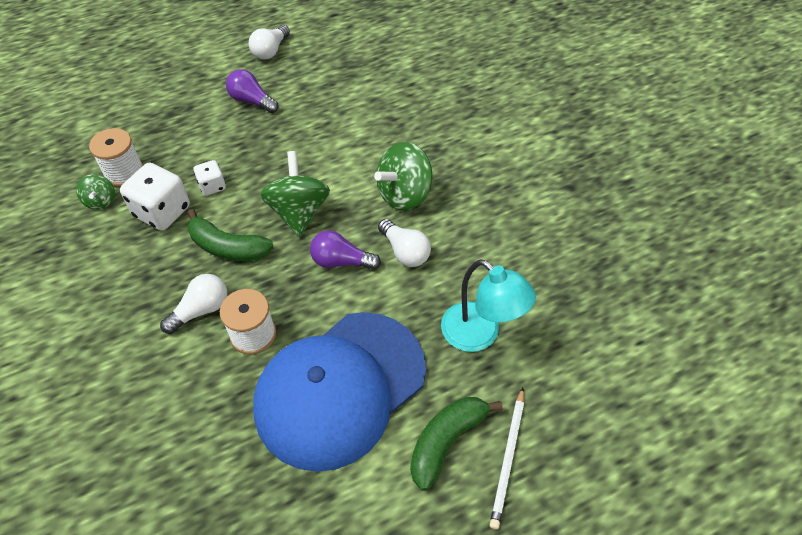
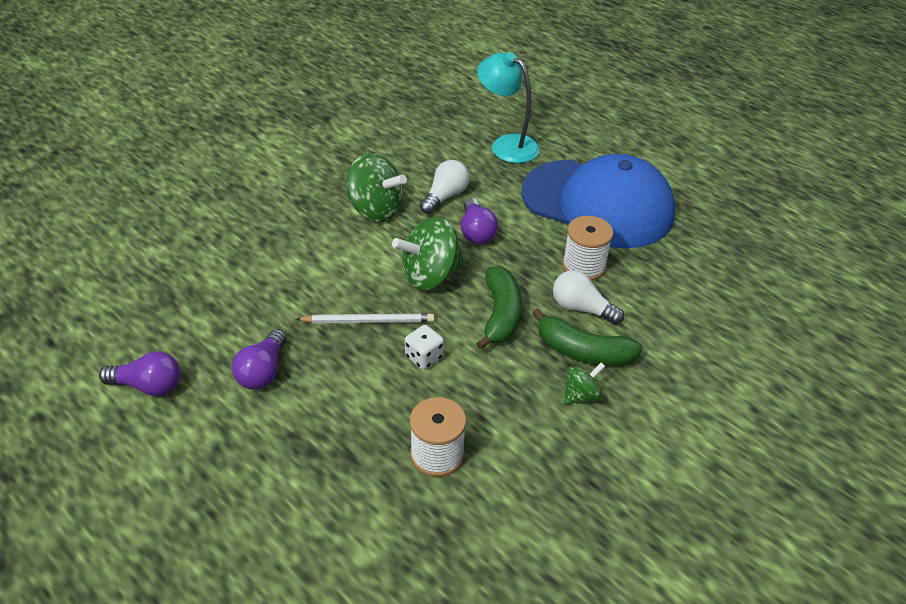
camera: 110 degrees left, 10 degrees down
(101, 201) = (493, 456): green spinning top -> green spinning top (581, 395)
(162, 212) = (481, 388): white dice -> none
(270, 51) = (148, 386): white light bulb -> purple light bulb
(446, 441) = (602, 147): green banana -> green banana (583, 351)
(479, 335) = (506, 145): turquoise lamp -> turquoise lamp turned 75 degrees counterclockwise
(508, 458) = (595, 121): white pencil -> white pencil (368, 321)

